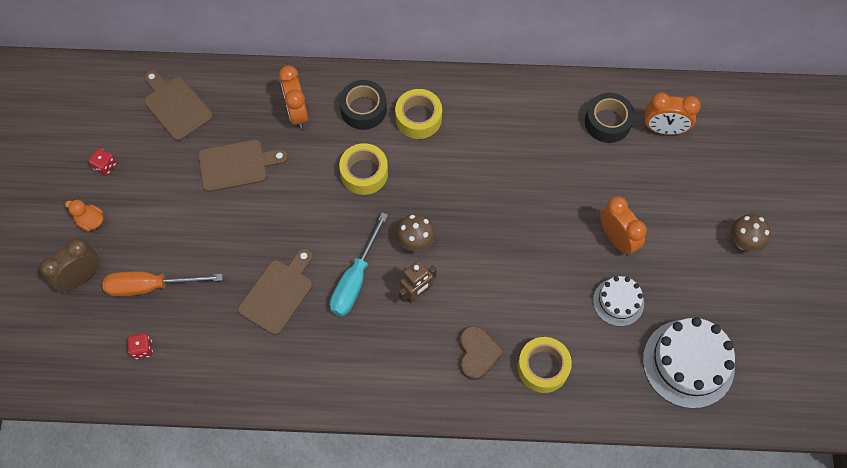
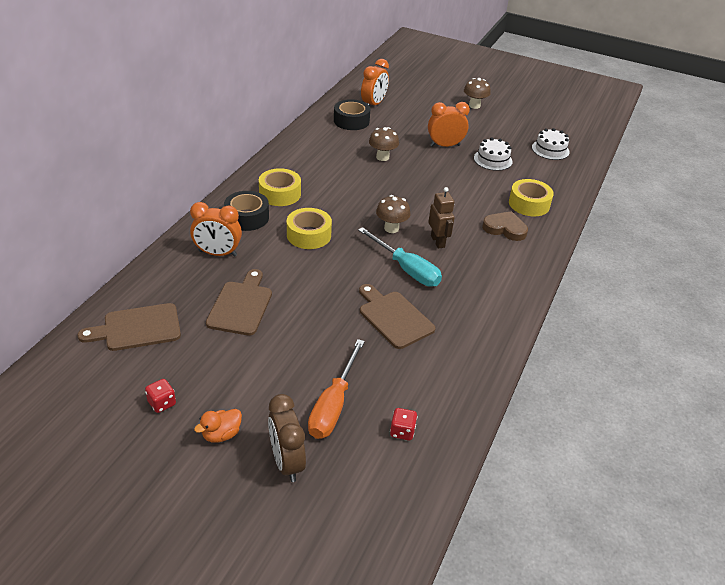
camera: 70 degrees left, 25 degrees down
(548, 183) = (382, 157): none -> brown mushroom
(688, 363) = (550, 149): white cake -> white cake, size x0.57

